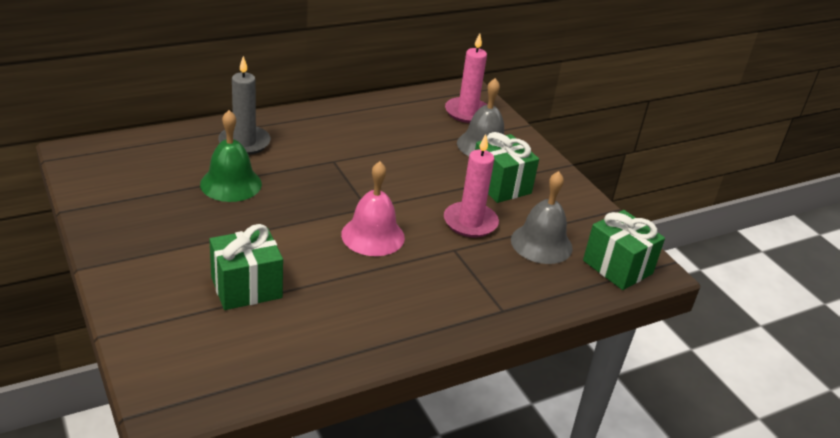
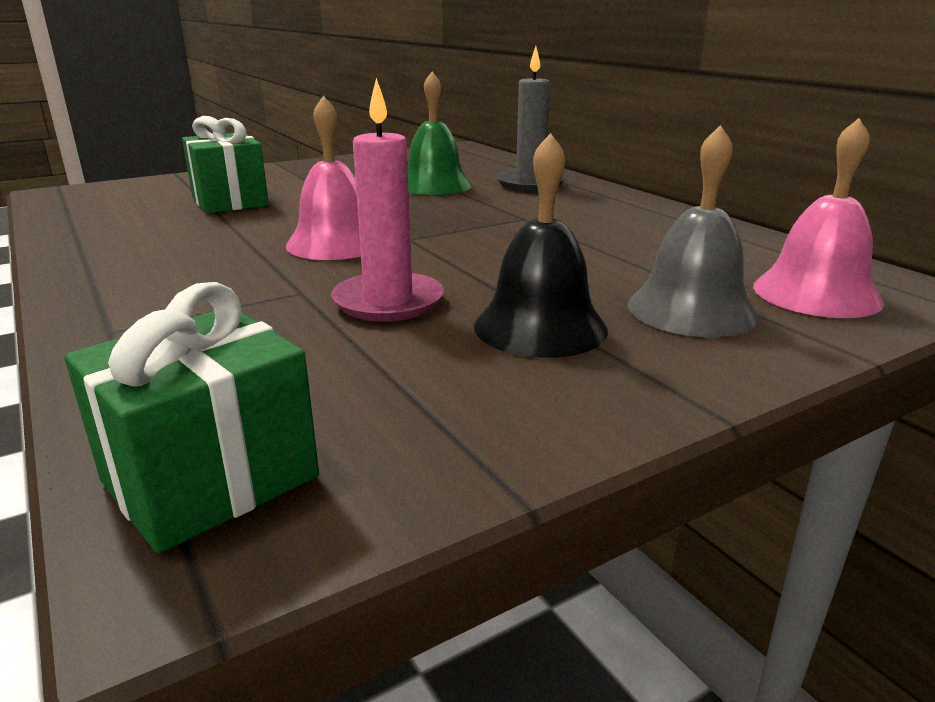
camera: 90 degrees right, 10 degrees down
(467, 112) = (816, 293): pink candle -> pink bell
(500, 185) = (540, 327): green gift -> black bell
(541, 243) = (322, 369): grey bell -> none

